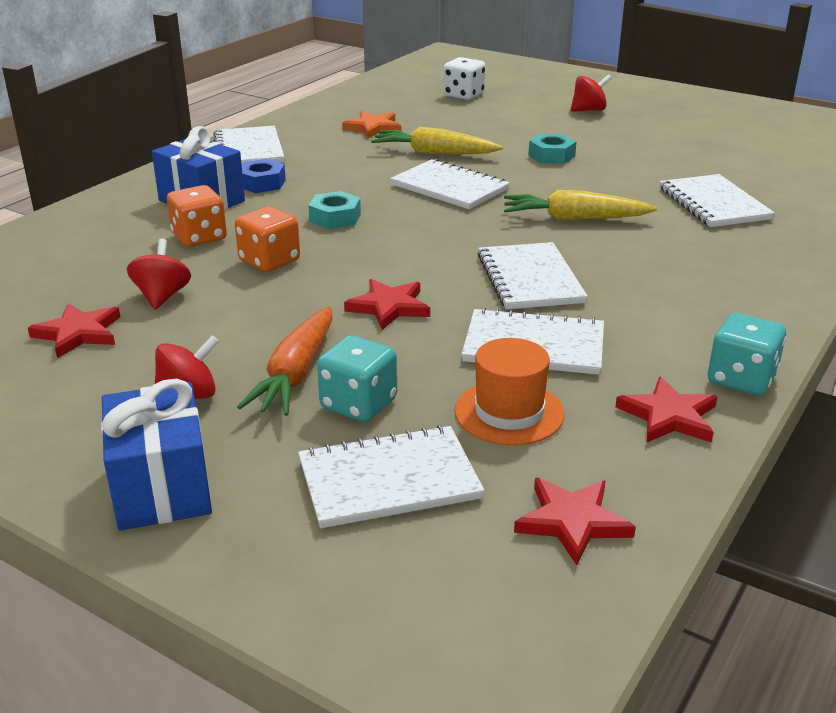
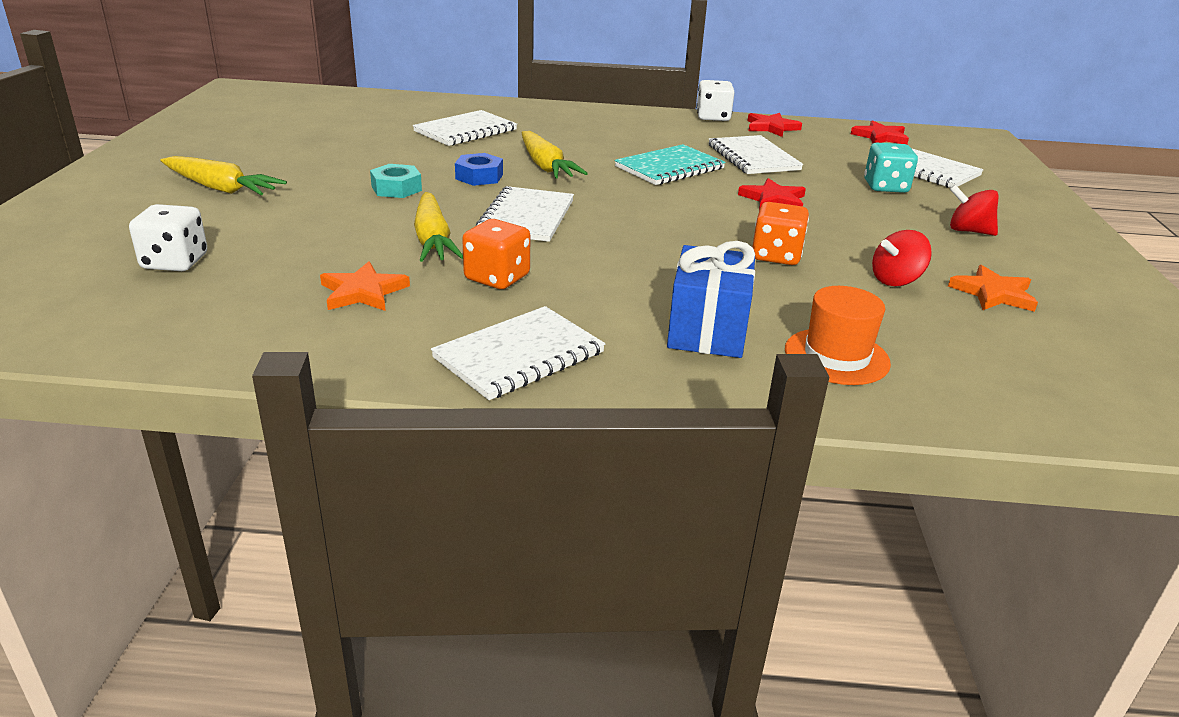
camera: 120 degrees left, 0 degrees up
(78, 333) = (993, 293): red star -> orange star
(162, 487) = (1034, 214): blue gift -> none
(199, 237) = (784, 301): orange dice -> orange dice (497, 278)
(261, 183) = (619, 311): blue nut -> blue nut (479, 176)
(296, 374) = (891, 208): orange carrot -> none
(335, 218) = (657, 250): turquoise nut -> none
(509, 412) = (827, 155): orange hat -> orange hat (836, 356)
(529, 279) = (669, 168): white notebook -> turquoise notebook
(588, 110) = (221, 188): red spinning top -> yellow carrot
(741, 379) = (713, 117): turquoise dice -> white dice

